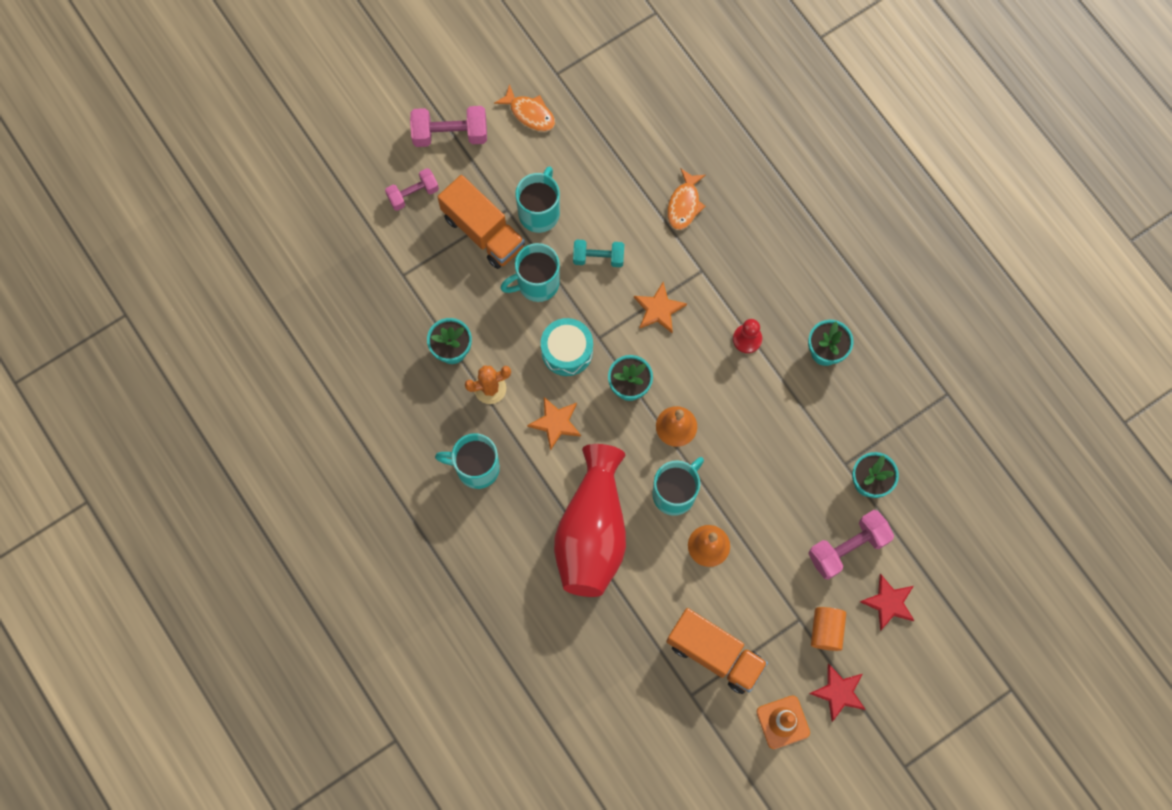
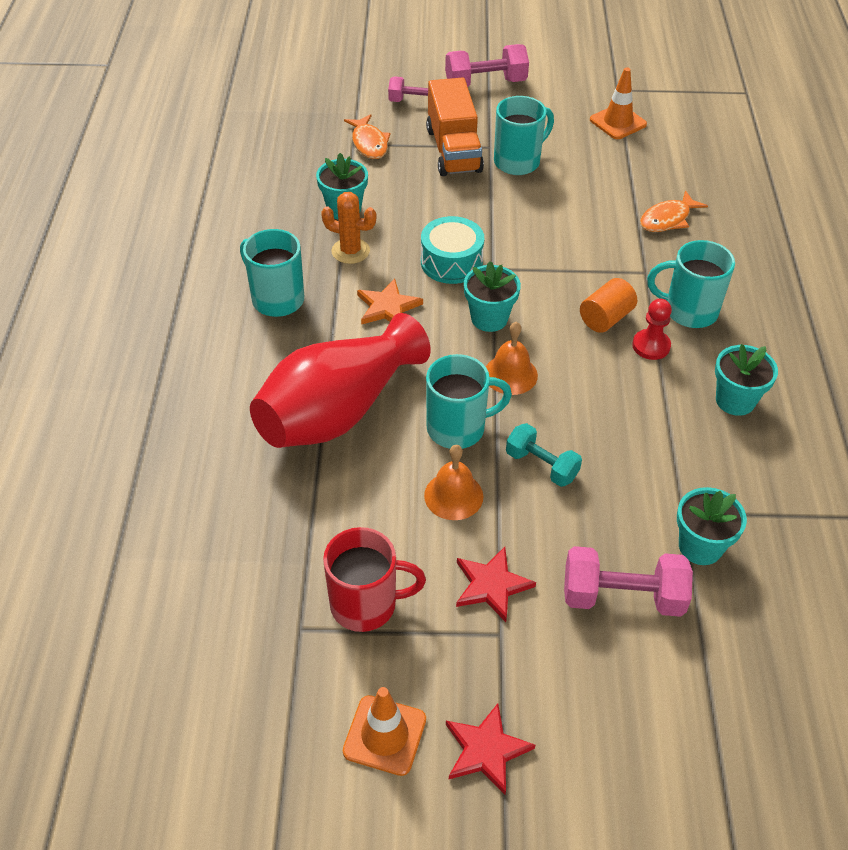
camera: 35 degrees right, 25 degrees down
(450, 134) = (485, 83): pink dumbbell -> pink dumbbell turned 45 degrees counterclockwise
(529, 113) = (569, 101): orange fish -> orange fish (369, 143)
(536, 283) = (468, 204): turquoise mug -> turquoise mug (689, 311)
(582, 115) = (618, 122): none -> orange traffic cone
(598, 257) = (546, 215): turquoise dumbbell -> turquoise dumbbell (541, 465)
(658, 309) = (574, 278): orange star -> none
(714, 654) = (366, 604): orange truck -> red mug
(826, 630) = (525, 668): orange cylinder -> orange cylinder (605, 318)
(889, 602) = (633, 689): red star -> red star (491, 585)

